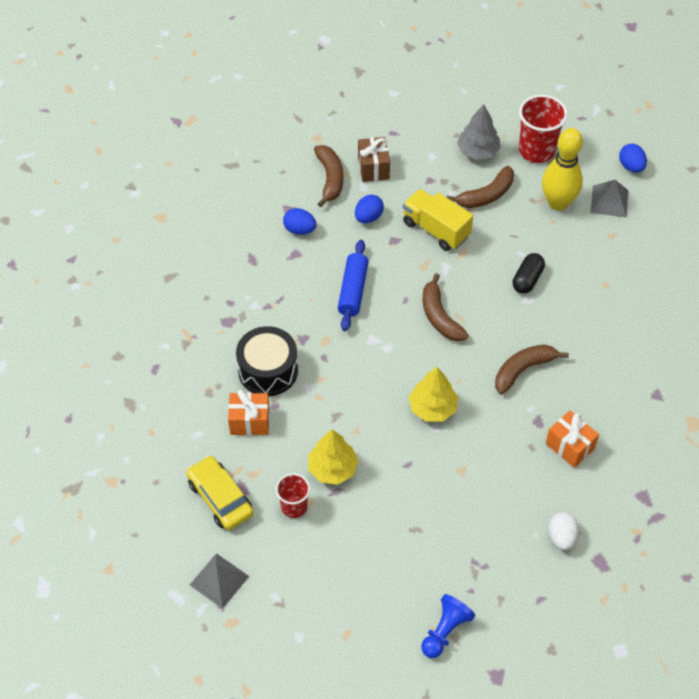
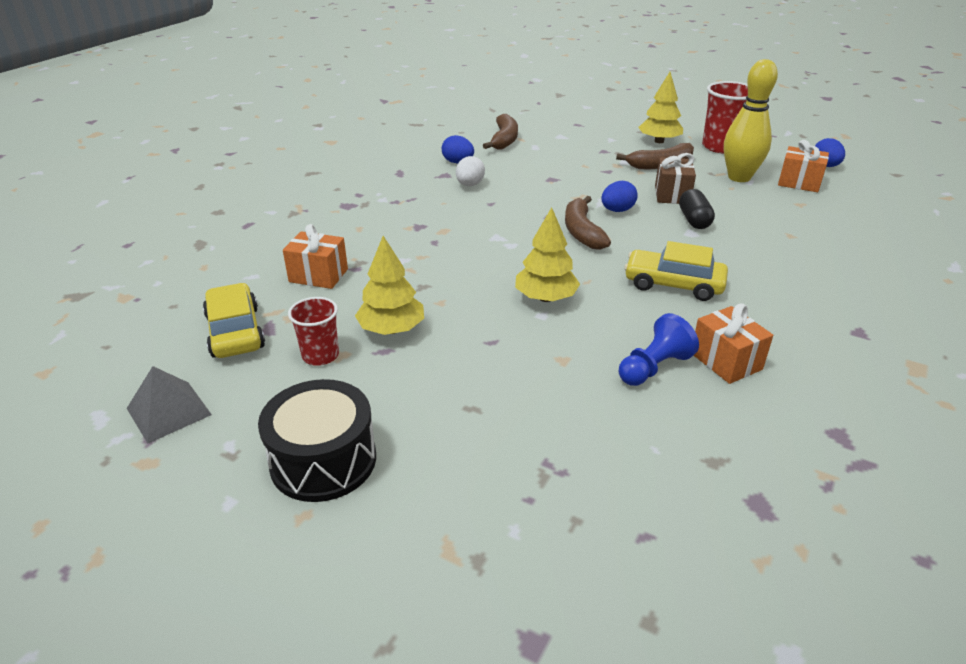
camera: 15 degrees right, 20 degrees down
(268, 370) = (366, 242): black drum -> black drum (323, 460)
(353, 290) = (492, 203): blue rolling pin -> none
(368, 217) = (531, 163): blue egg -> blue egg (617, 210)
(373, 168) = (550, 139): brown gift -> brown gift (672, 195)
(436, 229) = (599, 178): yellow truck -> none
(445, 631) = (464, 547): blue pawn -> blue pawn (653, 367)
(478, 151) = (659, 141): grey tree -> yellow tree
(523, 370) = (673, 284): brown banana -> yellow car
(527, 279) = (694, 220): black capsule -> black capsule turned 45 degrees counterclockwise
(561, 537) = (697, 459): white egg -> white egg (470, 185)
(609, 201) = (799, 183): grey pyramid -> orange gift

